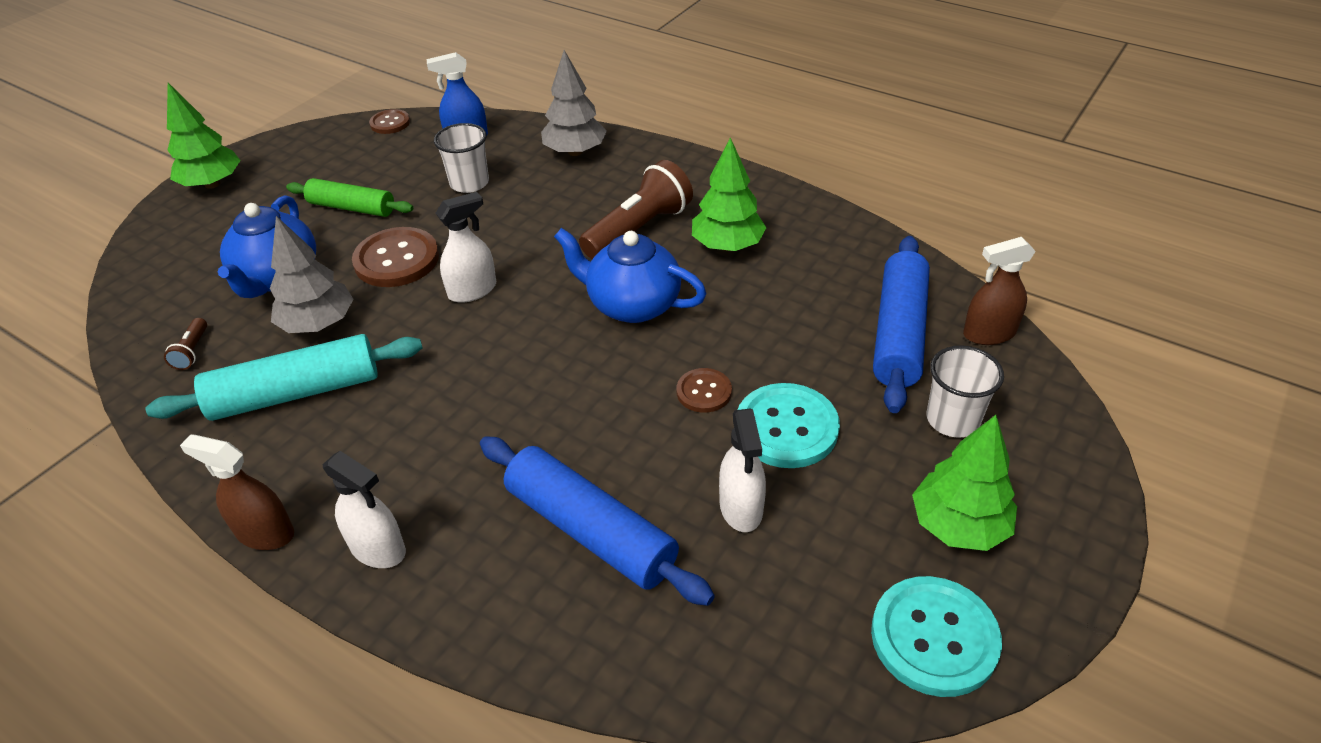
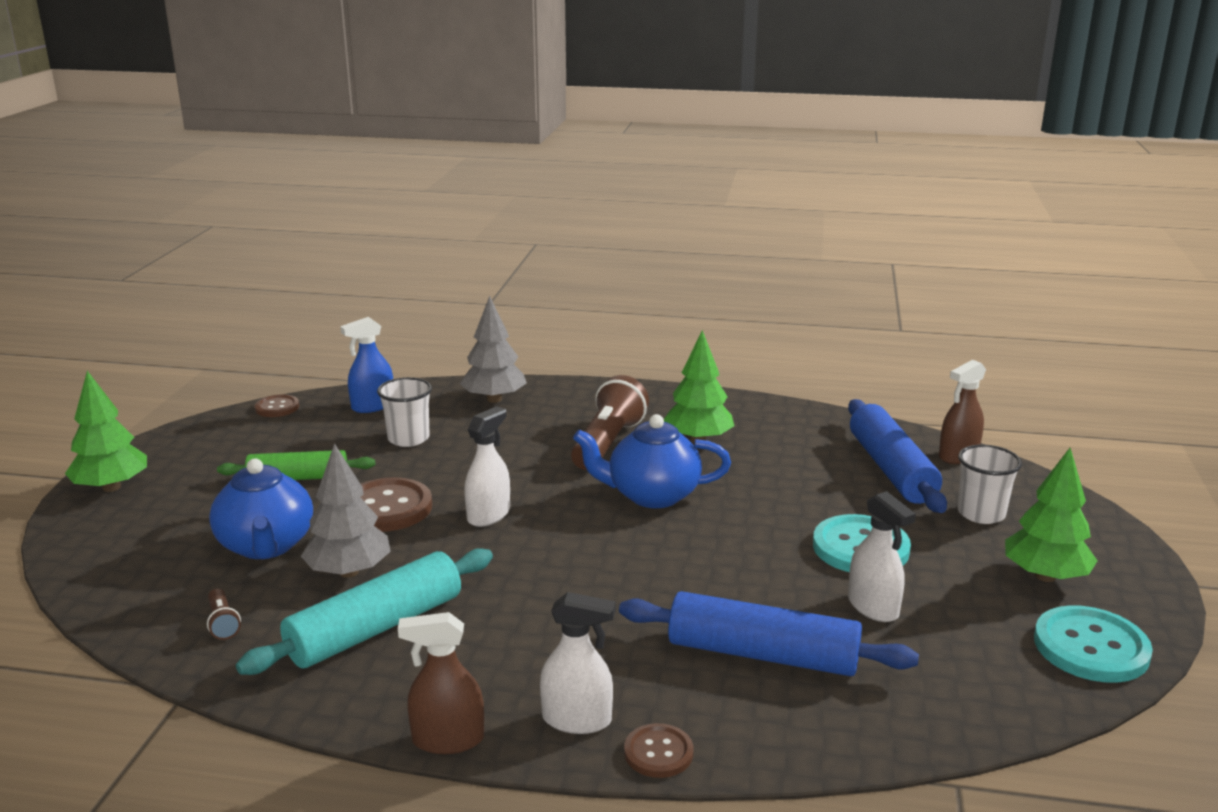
camera: 25 degrees left, 20 degrees down
(704, 392) = (770, 540): brown button -> brown button (658, 753)

